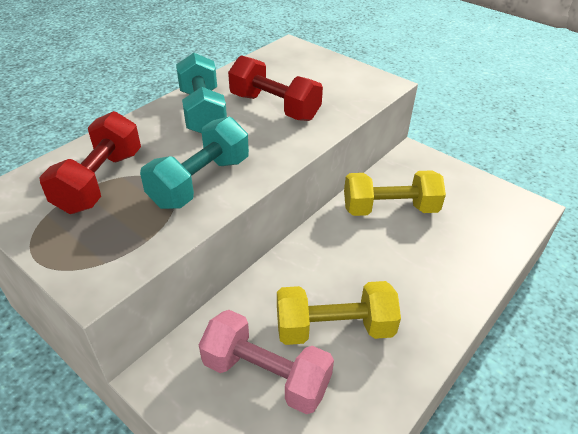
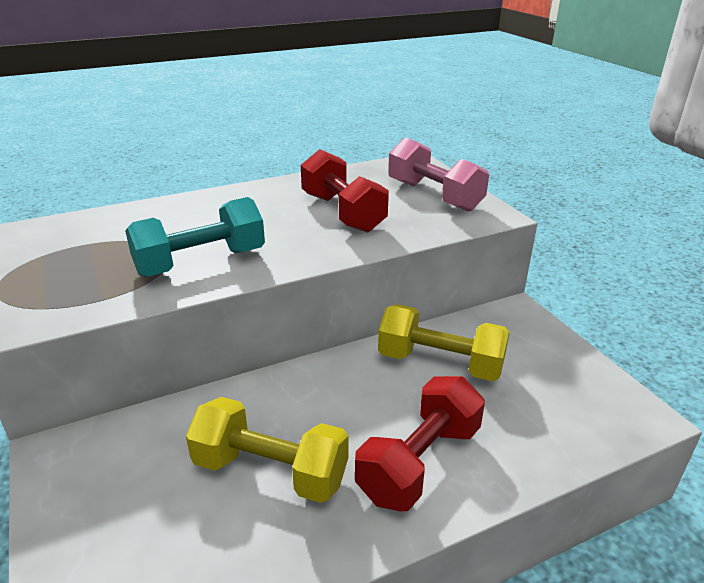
camera: 25 degrees right, 10 degrees down
(100, 181) = (113, 240): red dumbbell -> red dumbbell (419, 462)
(202, 112) = (264, 203): turquoise dumbbell -> none
(266, 375) = (157, 492): pink dumbbell -> pink dumbbell (434, 196)

